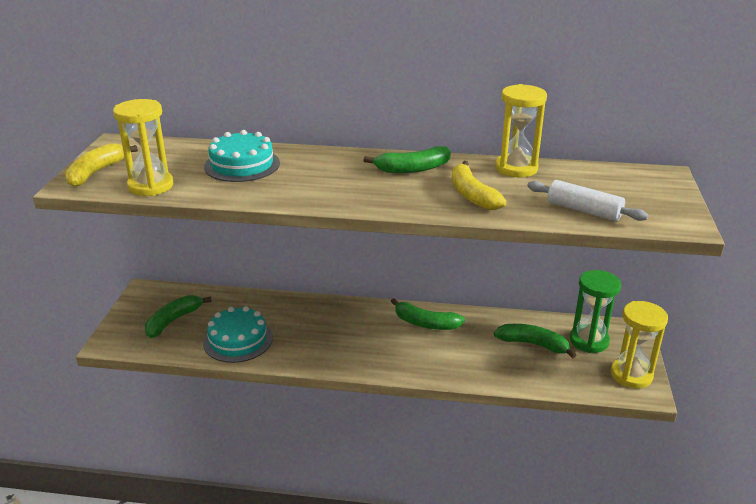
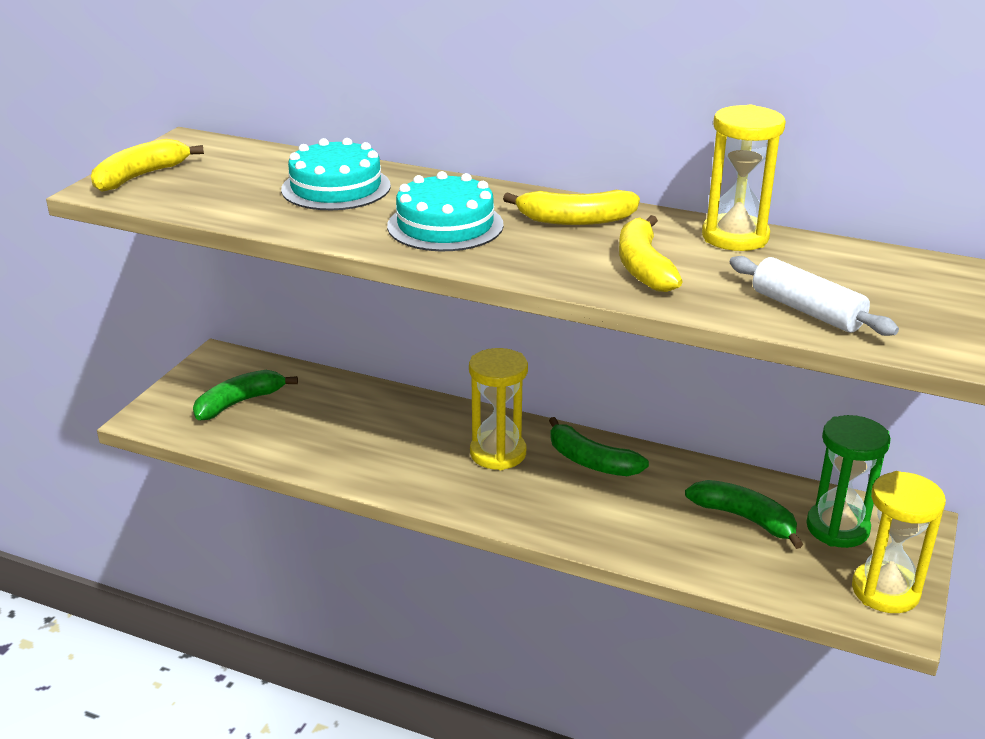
camera: 15 degrees right, 0 degrees up
(151, 186) = (200, 202): yellow hourglass -> yellow hourglass (498, 453)
(238, 340) = (314, 442): turquoise cake -> turquoise cake (445, 225)
(413, 169) = (576, 220): green banana -> yellow banana

